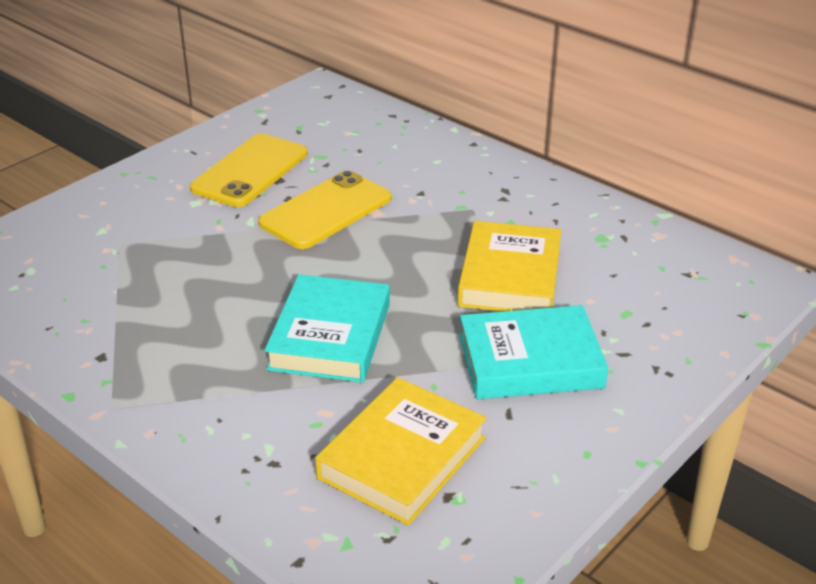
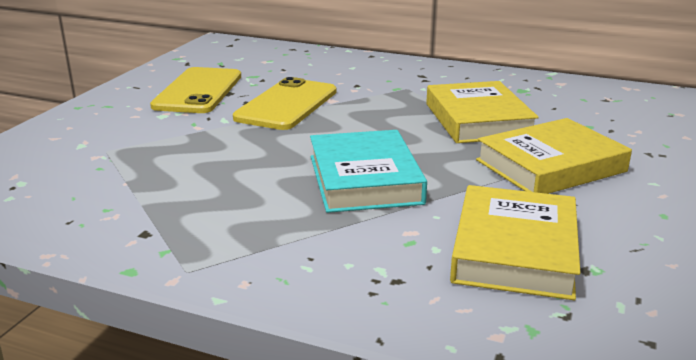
camera: 20 degrees left, 10 degrees down
(530, 361) = (550, 166): turquoise book -> yellow book

